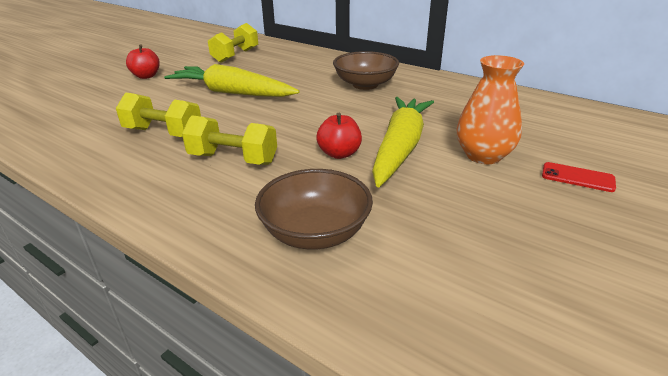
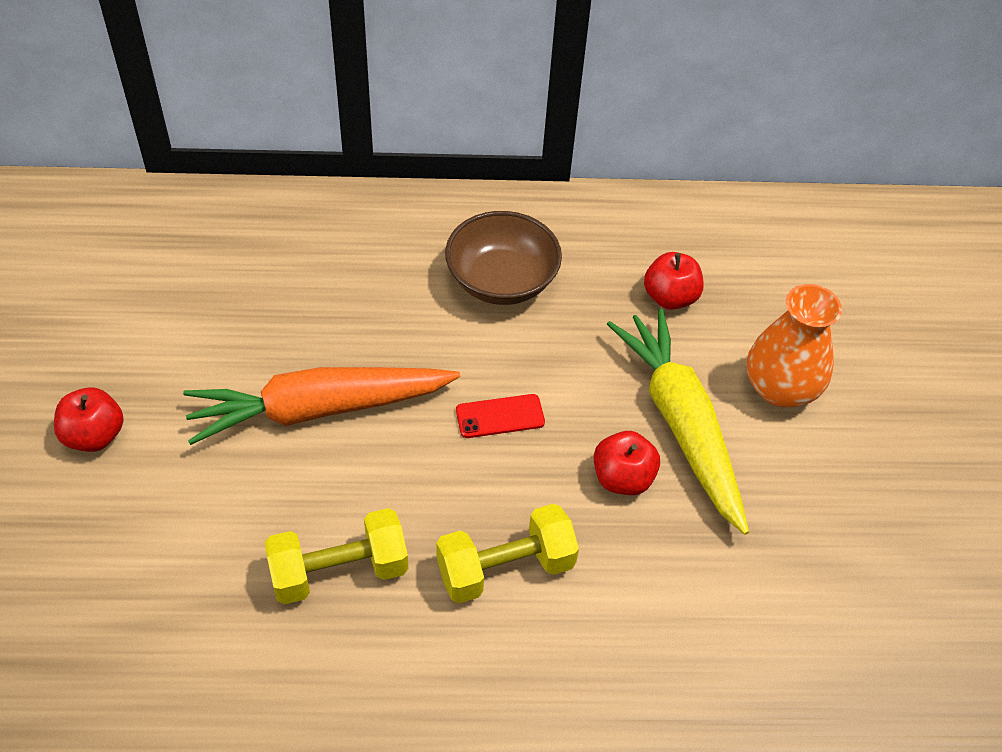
camera: 40 degrees left, 20 degrees up
(232, 93) = (319, 409): yellow carrot -> orange carrot
(235, 55) = (182, 282): yellow dumbbell -> none
(315, 232) = (725, 634): brown bowl -> none
(450, 110) = (670, 297): none -> red apple
(577, 177) = (893, 380): red phone -> red phone (500, 416)

